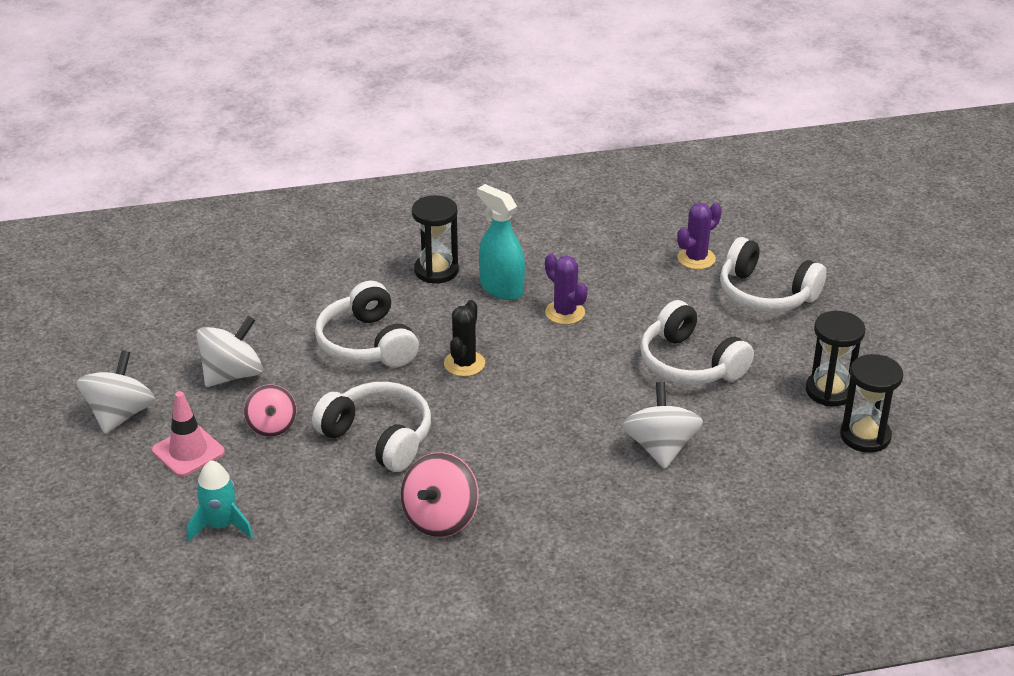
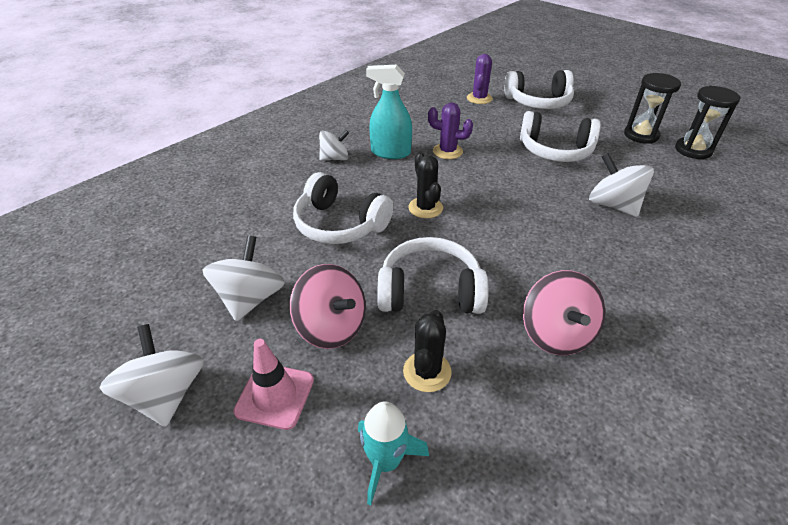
camera: 35 degrees left, 5 degrees up
(271, 426) = (331, 327): pink spinning top -> pink spinning top, size x1.51
(307, 491) = (427, 372): none -> black cactus
(436, 270) = (335, 158): black hourglass -> white spinning top

